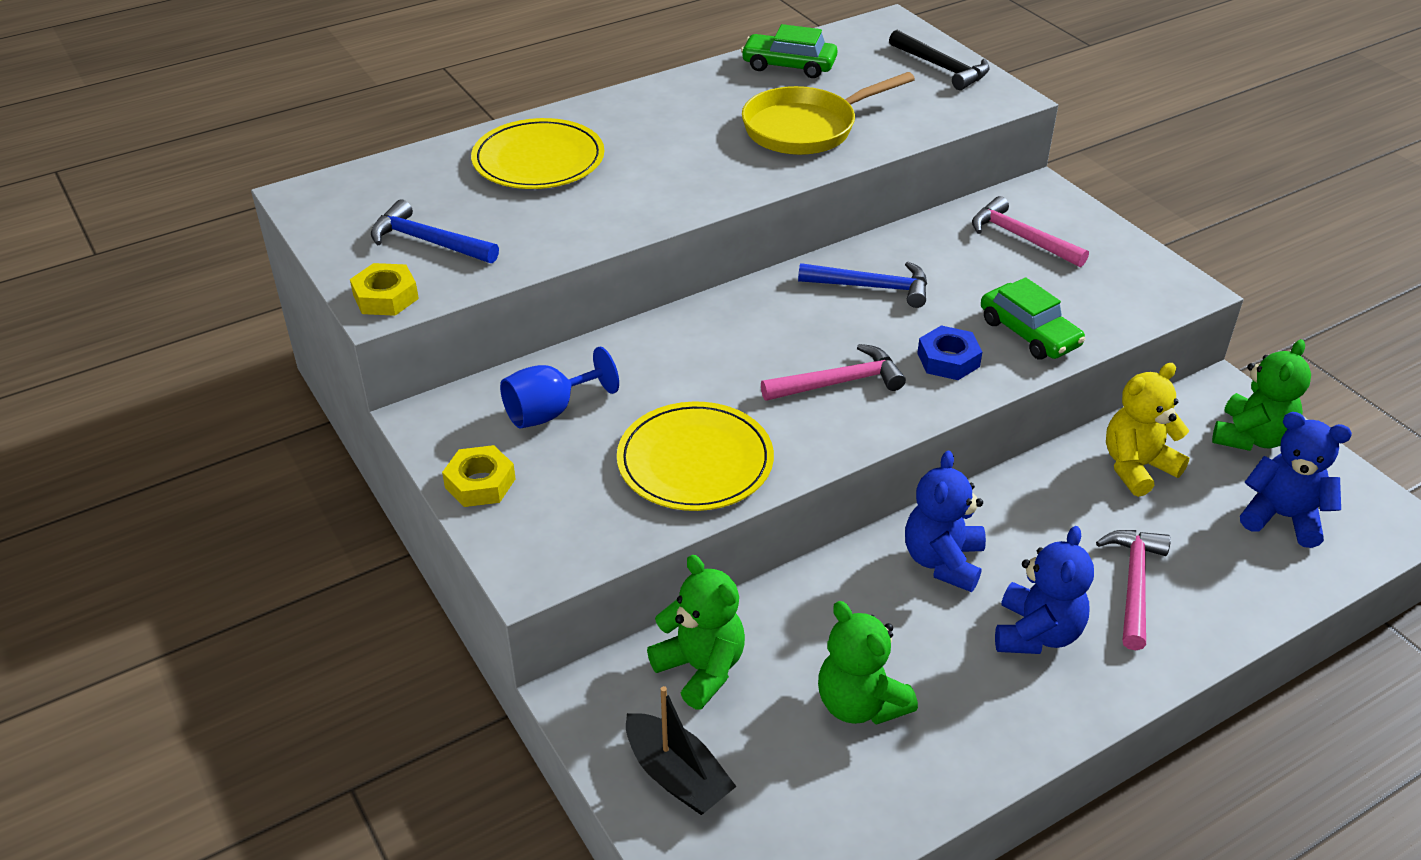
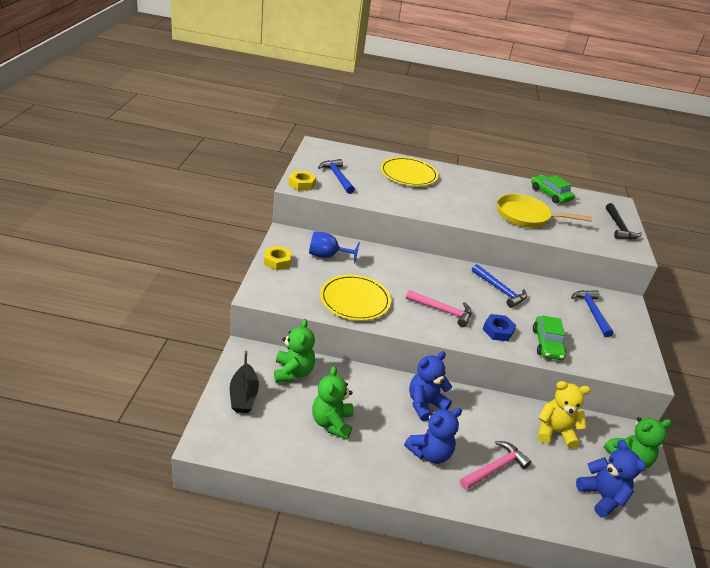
camera: 35 degrees right, 5 degrees down
(1021, 238) = (592, 312): pink hammer -> blue hammer

